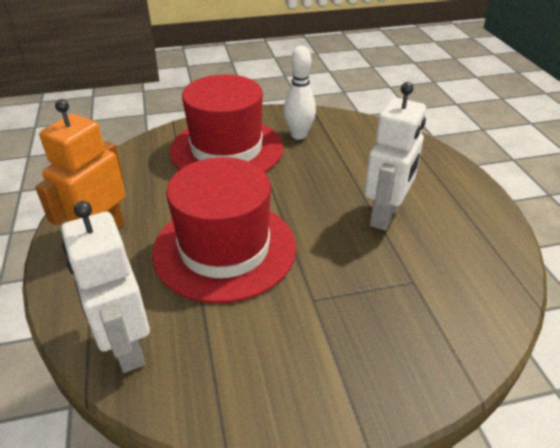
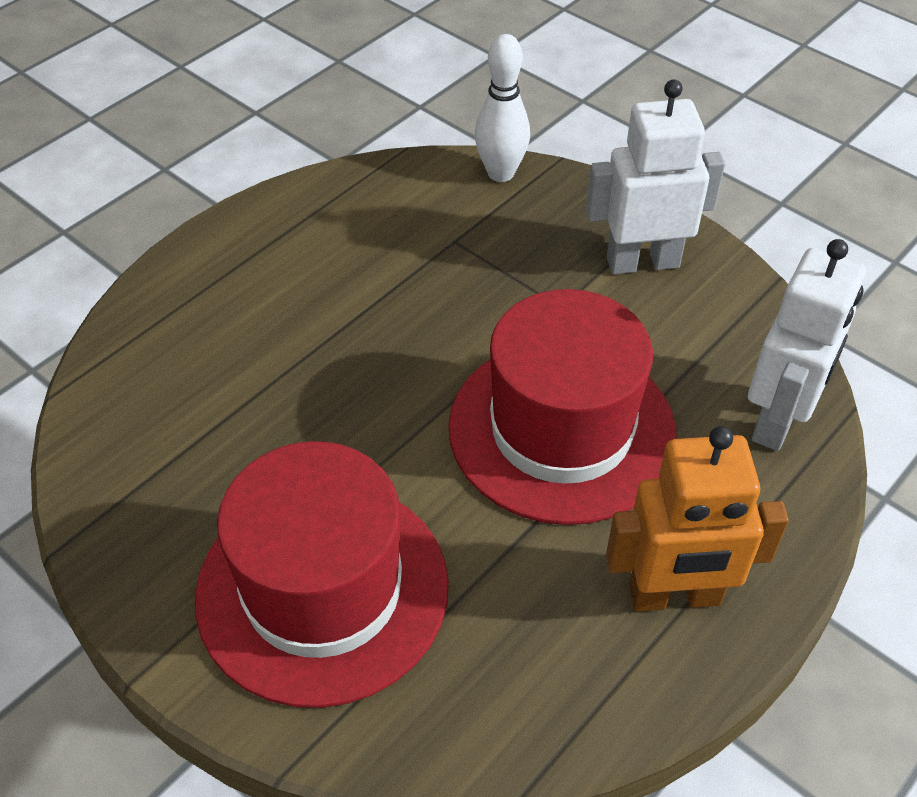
camera: 125 degrees left, 10 degrees up
(299, 135) = (195, 506): white bowling pin -> white bowling pin (500, 173)
(385, 215) = (350, 304): white robot -> white robot (642, 262)

